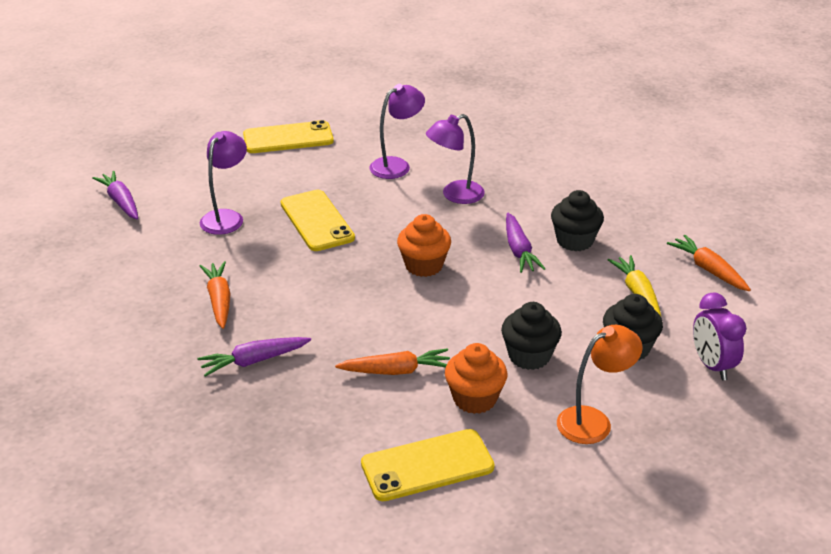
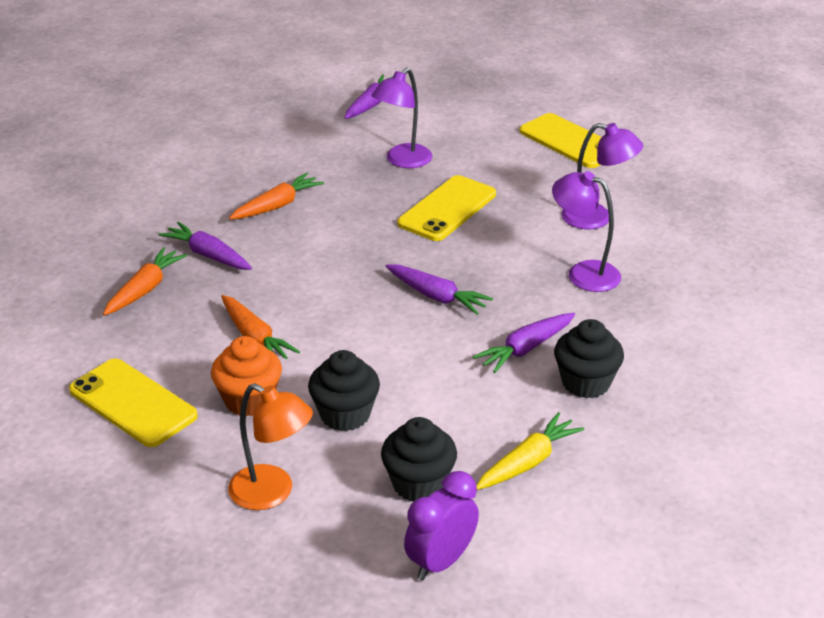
camera: 60 degrees right, 0 degrees up
(226, 217) = (402, 161): purple lamp -> purple lamp turned 135 degrees clockwise
(424, 265) = (436, 296): orange cupcake -> purple carrot
(708, 270) = (635, 509): orange carrot -> orange carrot (145, 289)

